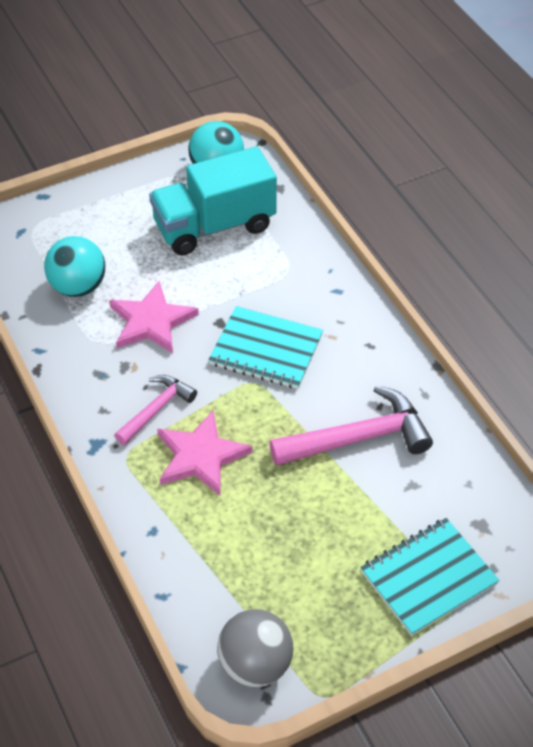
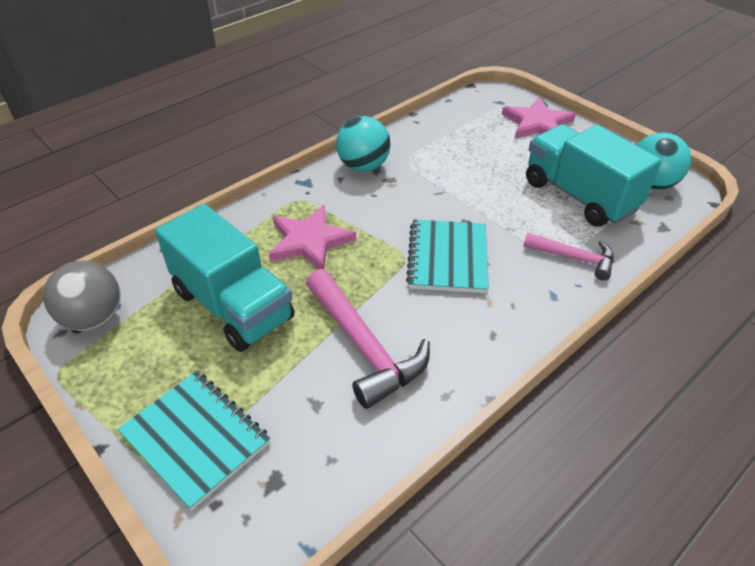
camera: 75 degrees right, 5 degrees down
(78, 287) = (460, 139): turquoise ball -> turquoise ball (363, 166)
(151, 322) = (444, 183): pink star -> pink star (537, 123)
(156, 409) = (351, 206): pink hammer -> pink hammer (574, 258)
(275, 535) = (233, 305): none -> turquoise truck

